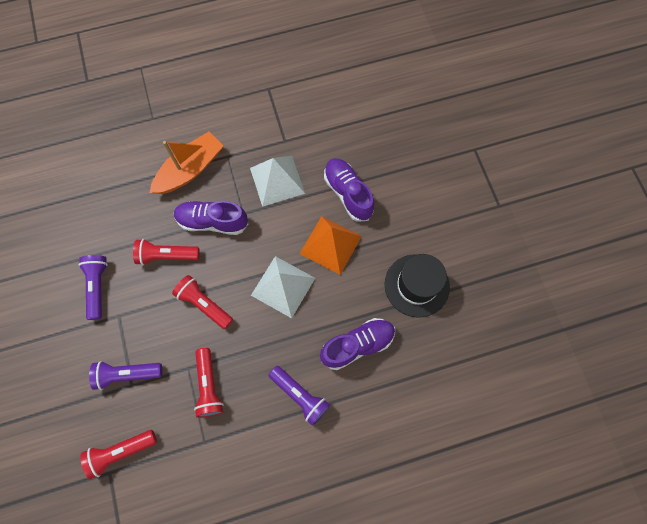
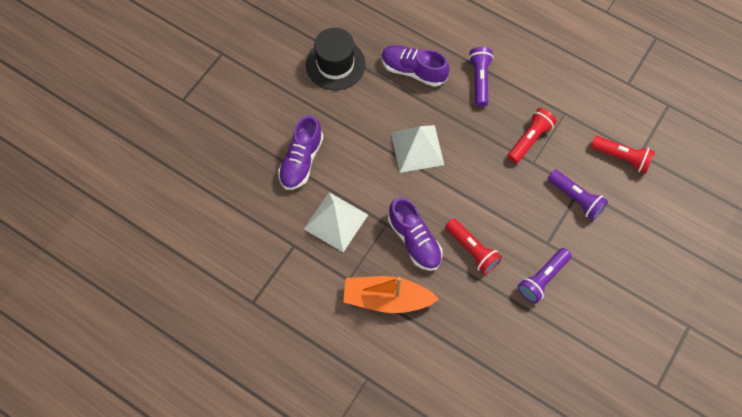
camera: 130 degrees left, 5 degrees down
(204, 304) = (481, 190): red flashlight -> none
(330, 244) = (355, 141): orange pyramid -> none

